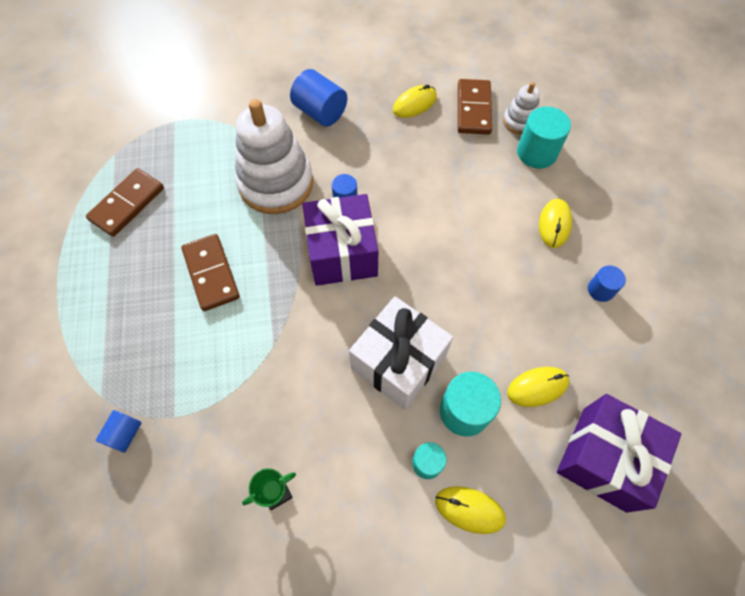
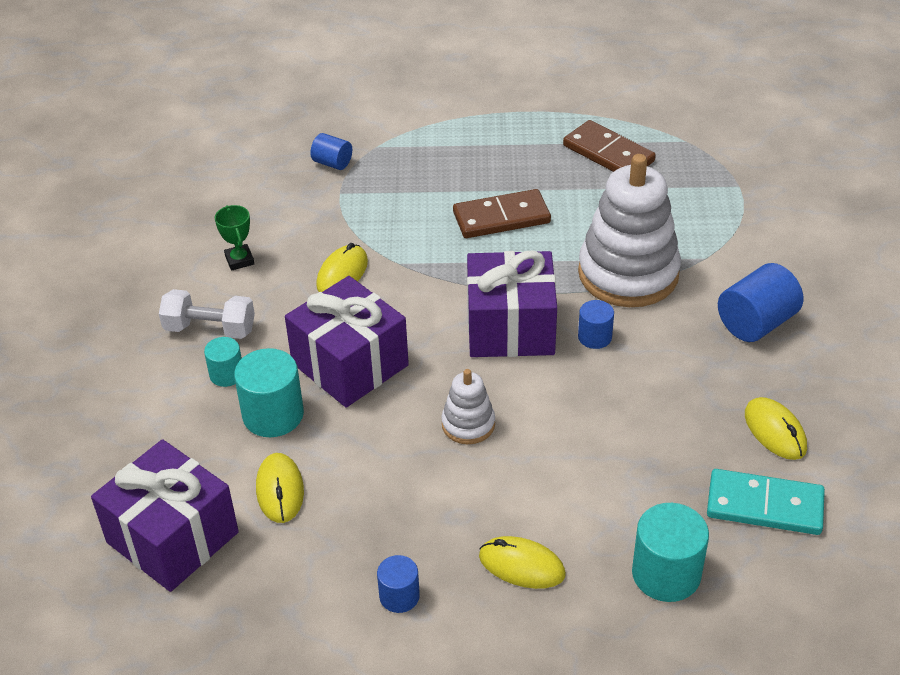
camera: 100 degrees right, 20 degrees down
(374, 495) = (210, 329): none -> white dumbbell
(398, 362) = (350, 364): white gift -> purple gift
(469, 510) = (166, 402): yellow mouse -> yellow mouse (342, 273)
(473, 109) = (764, 505): brown domino -> turquoise domino
(519, 121) = (736, 564): white stacking toy -> white stacking toy (468, 424)

